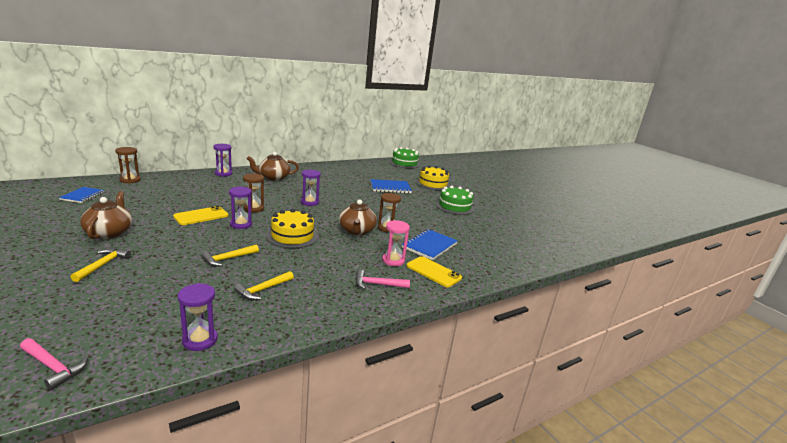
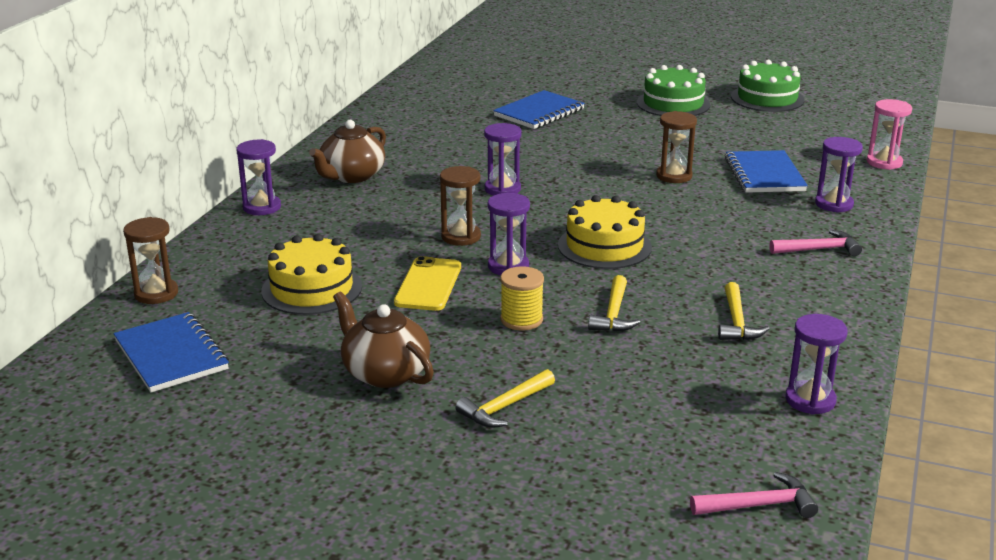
camera: 35 degrees left, 5 degrees up
(82, 196) = (171, 355): blue notebook -> blue notebook, size x1.53
(103, 265) = (504, 407): yellow hammer -> yellow hammer turned 105 degrees counterclockwise
(194, 242) = (521, 320): none -> yellow spool
(356, 231) = (653, 199): brown teapot -> none
(377, 284) = (819, 249): pink hammer -> pink hammer turned 150 degrees counterclockwise
(393, 260) = (772, 214): pink hourglass -> pink hourglass (884, 162)
(404, 163) = (458, 59): green cake -> green cake (767, 98)
(433, 184) = (573, 79): yellow cake -> yellow cake (312, 289)
(433, 272) = (834, 204): yellow phone -> purple hourglass

